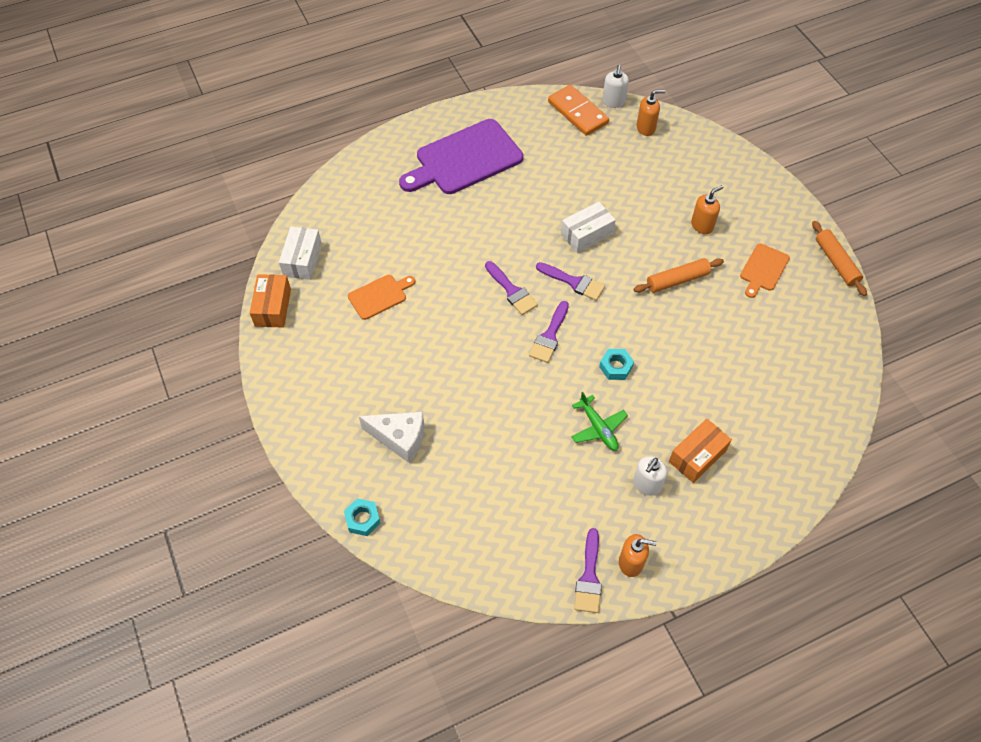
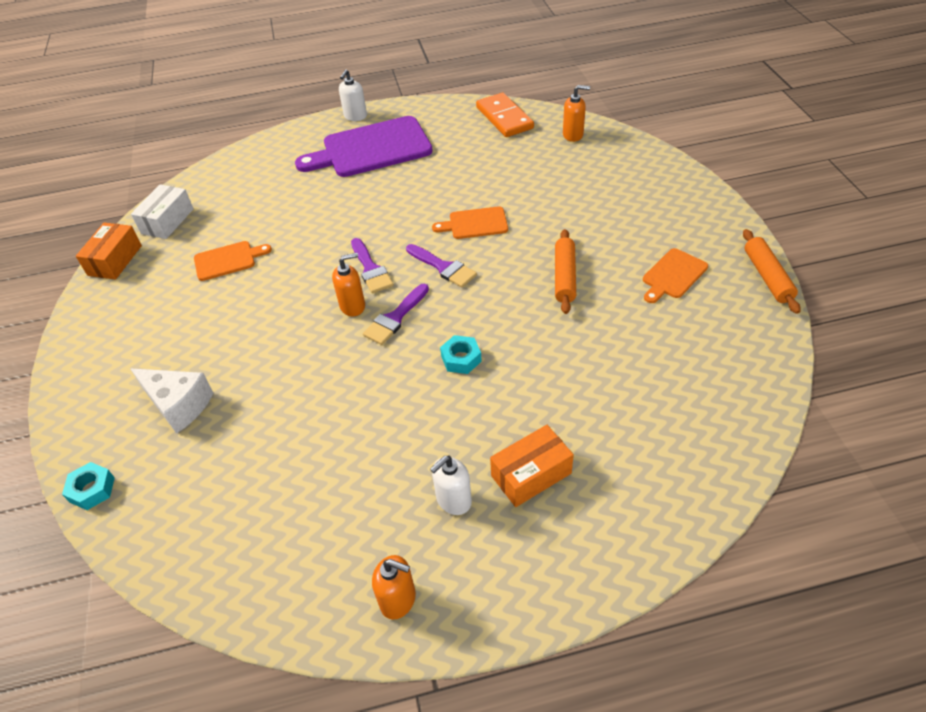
camera: 15 degrees right, 10 degrees down
(587, 234) = (475, 223): white box -> orange cutting board
(589, 577) = (335, 609): purple brush -> none
(598, 428) = (415, 424): green plane -> none
(613, 102) = (545, 111): white soap dispenser -> white soap dispenser (355, 116)
(677, 280) = (565, 277): orange rolling pin -> orange rolling pin turned 75 degrees counterclockwise
(702, 225) = (610, 226): orange soap dispenser -> orange soap dispenser (353, 306)

